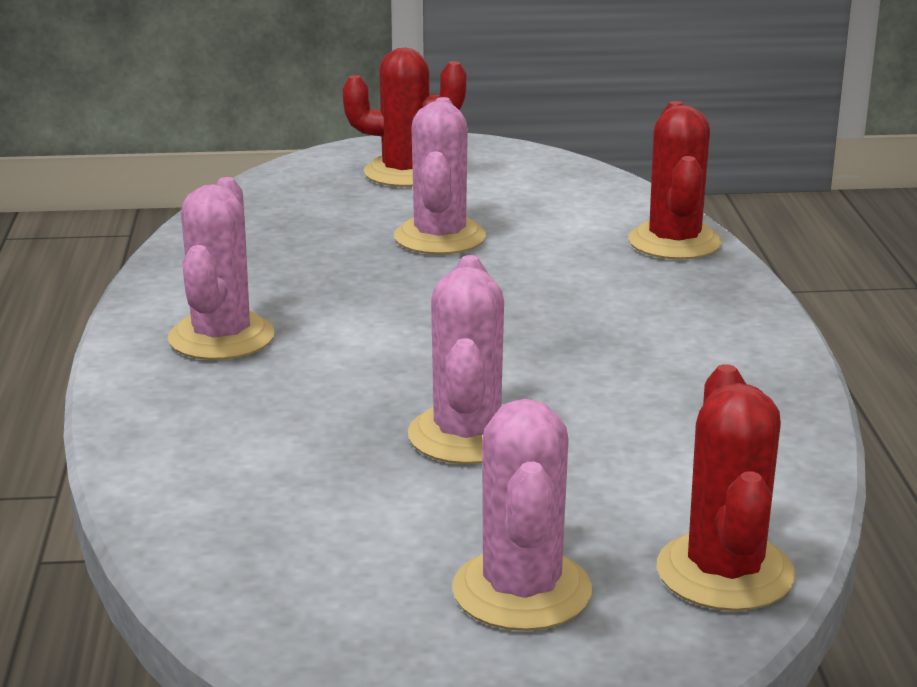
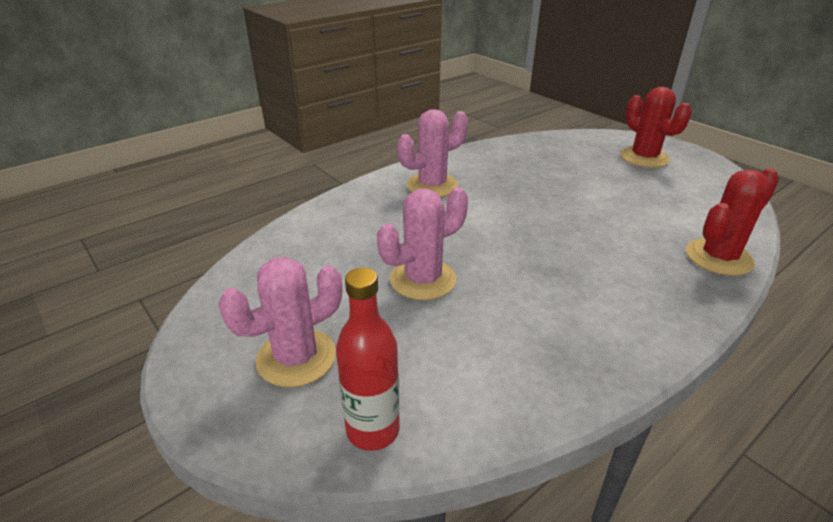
camera: 55 degrees right, 10 degrees up
(440, 237) = (598, 192): pink cactus -> none
(725, 572) = (373, 430): red cactus -> red bottle

